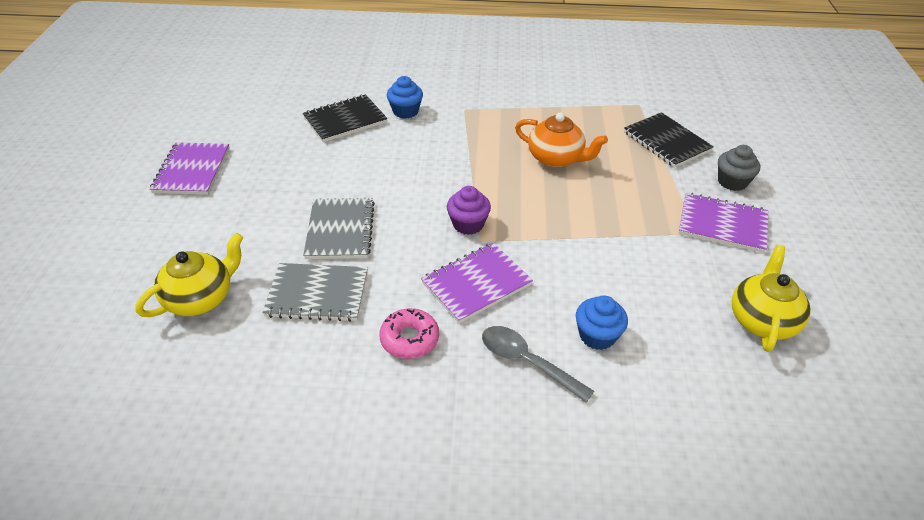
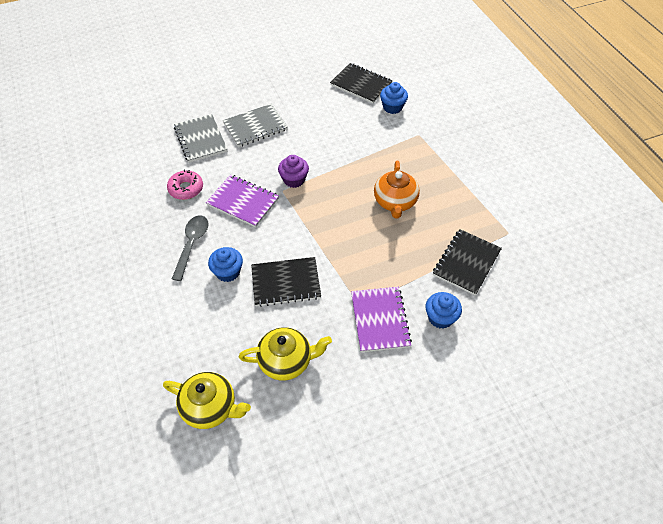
camera: 65 degrees right, 10 degrees up
(192, 170) = (269, 48): purple notebook -> none
(201, 298) = (176, 99): yellow teapot -> yellow teapot (210, 407)
(639, 284) = (286, 283): none -> black notebook
(732, 182) = (440, 317): grey cupcake -> blue cupcake

